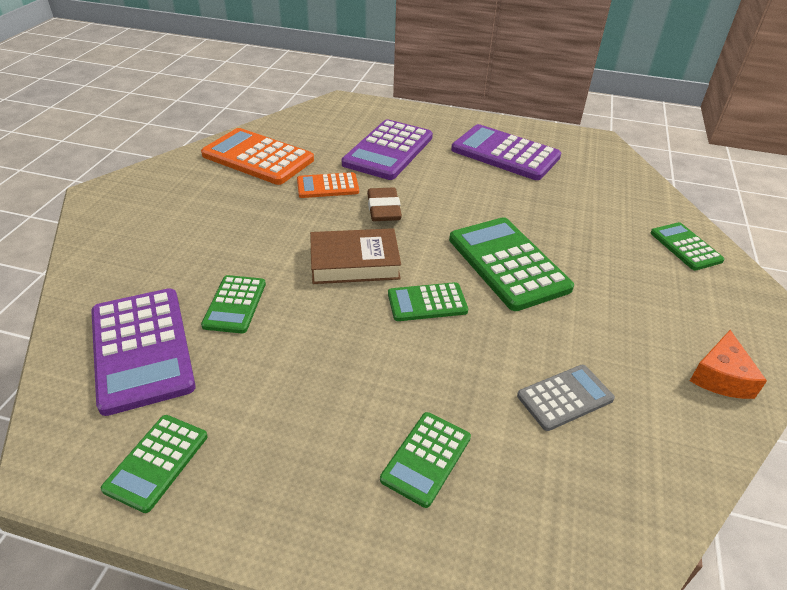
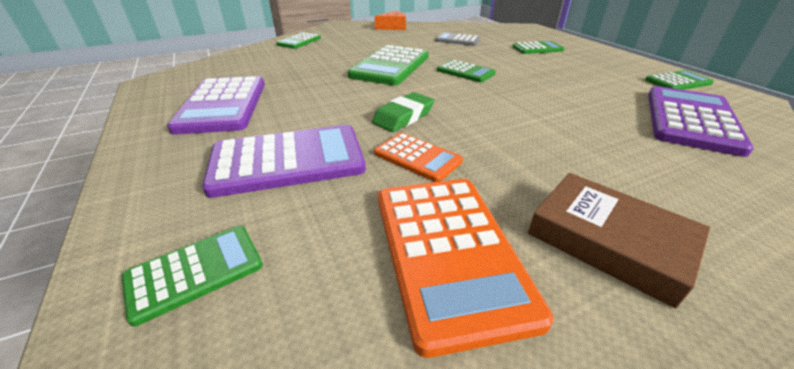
camera: 130 degrees left, 5 degrees down
(235, 304) = (600, 114): green calculator -> green calculator (195, 271)
(354, 262) = (481, 100): brown book -> brown book (608, 241)
(383, 209) = (403, 117): brown eraser -> green eraser

